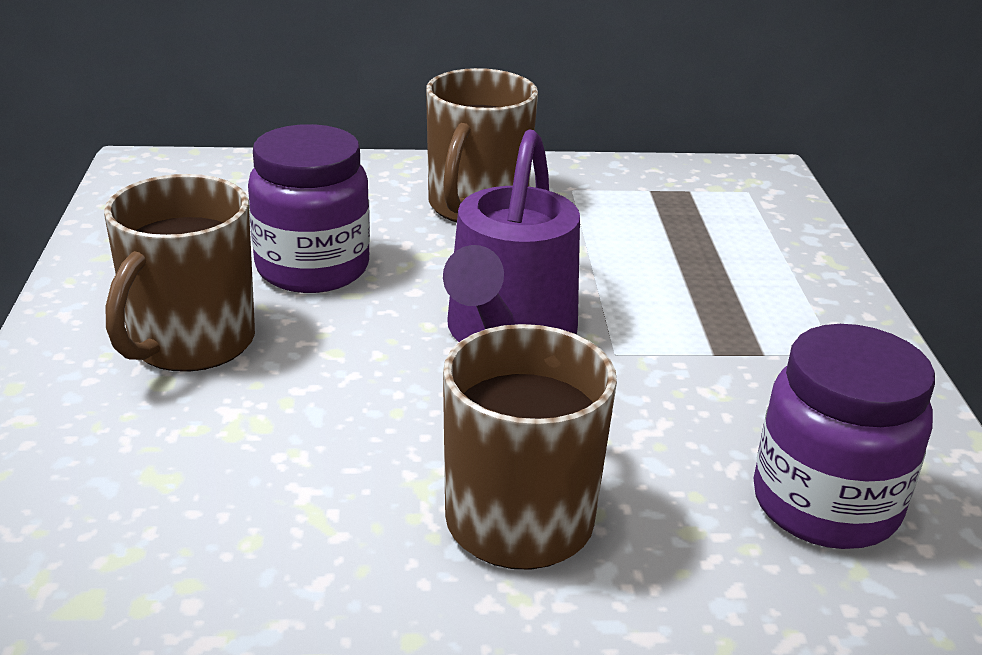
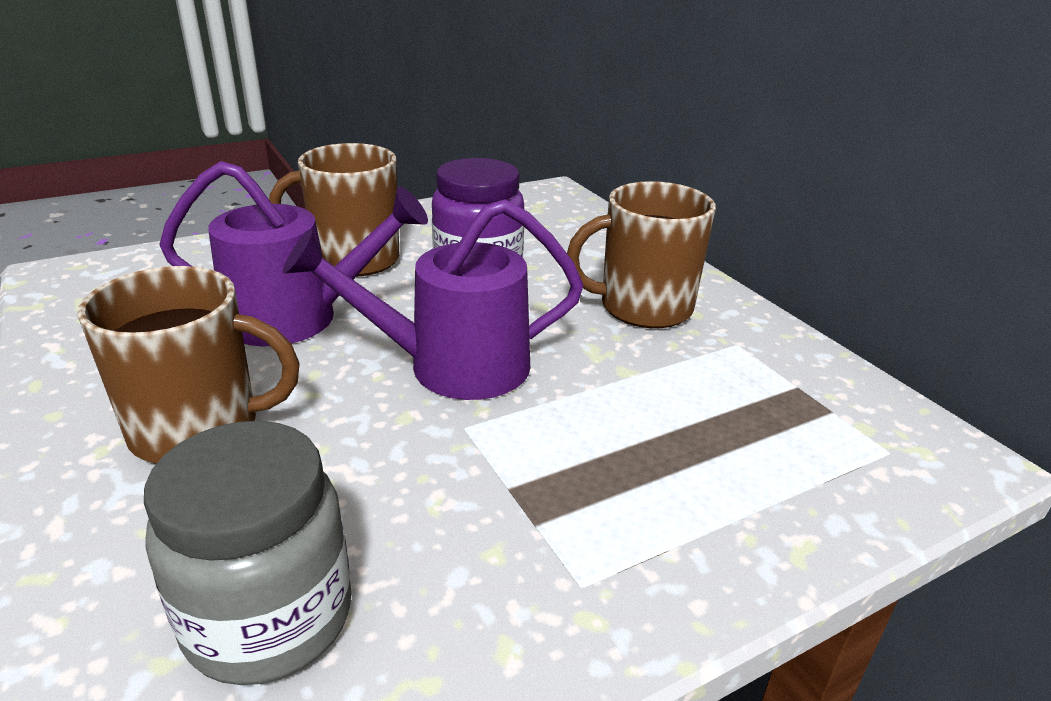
camera: 65 degrees right, 0 degrees up
(316, 412) = (298, 318): none -> purple watering can
(825, 505) = (269, 617): purple jar -> grey jar

